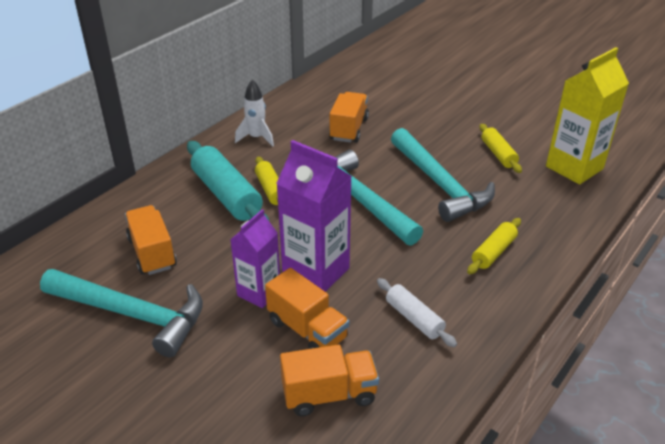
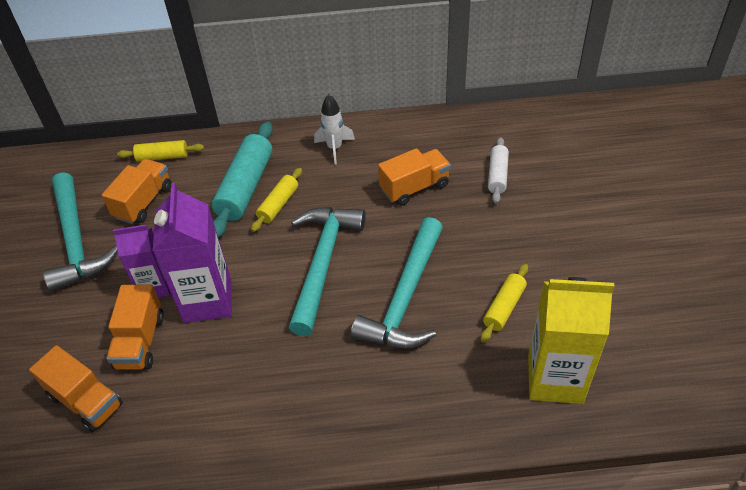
camera: 50 degrees right, 10 degrees up
(414, 318) = (209, 397): white rolling pin -> white rolling pin (497, 175)
(493, 252) = (347, 396): yellow rolling pin -> yellow rolling pin (162, 157)

